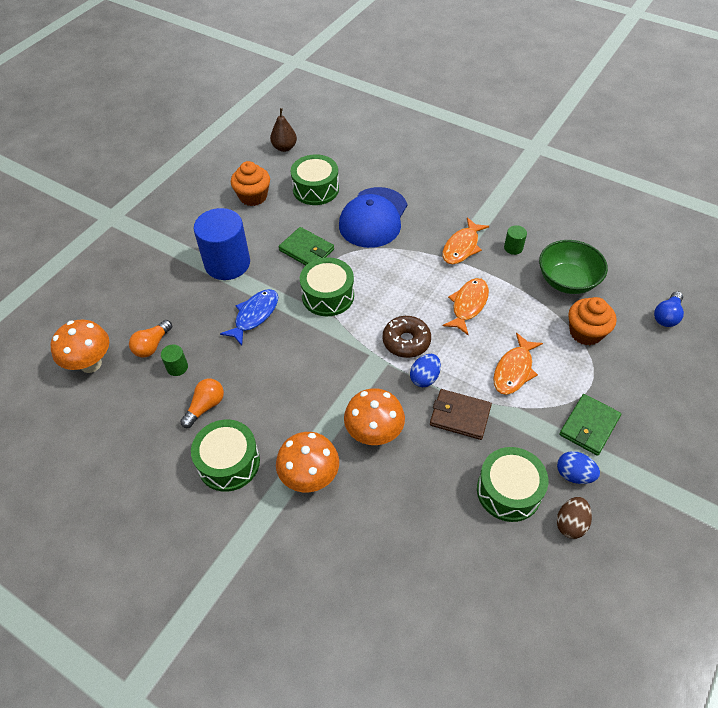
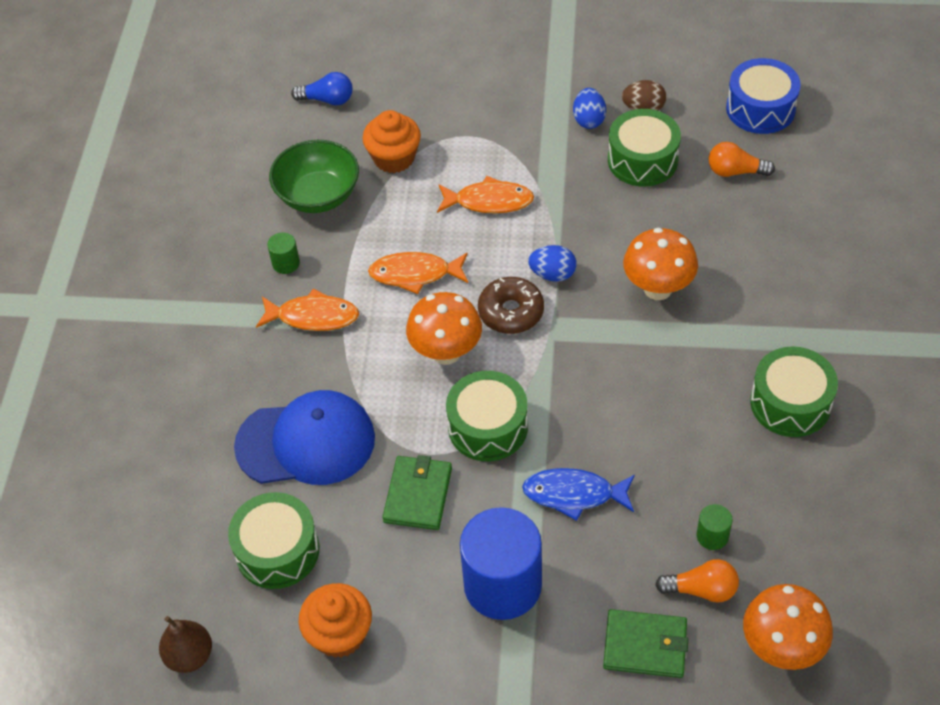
camera: 115 degrees left, 0 degrees up
(205, 406) = (742, 468): orange light bulb -> orange light bulb (735, 171)
(310, 478) = (750, 320): orange mushroom -> orange mushroom (446, 352)
(460, 416) = (582, 226): brown wallet -> none
(529, 626) = (760, 108): none -> blue drum
(589, 426) = (523, 123): green wallet -> green wallet (645, 645)

